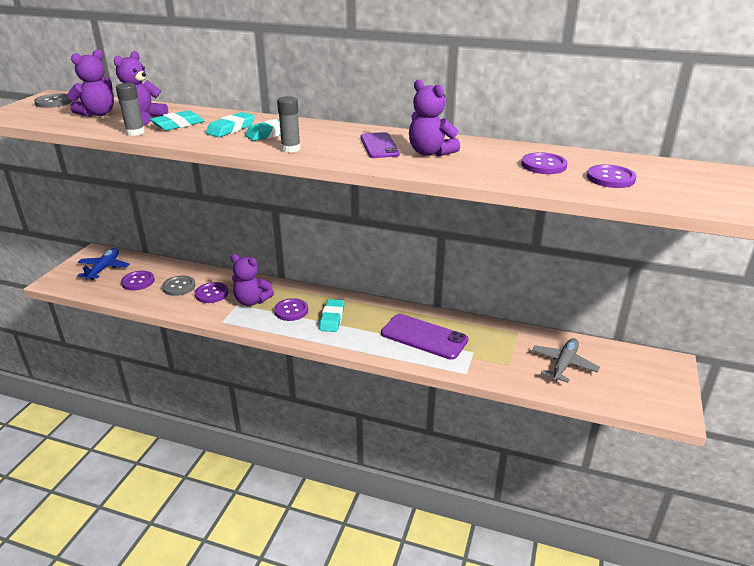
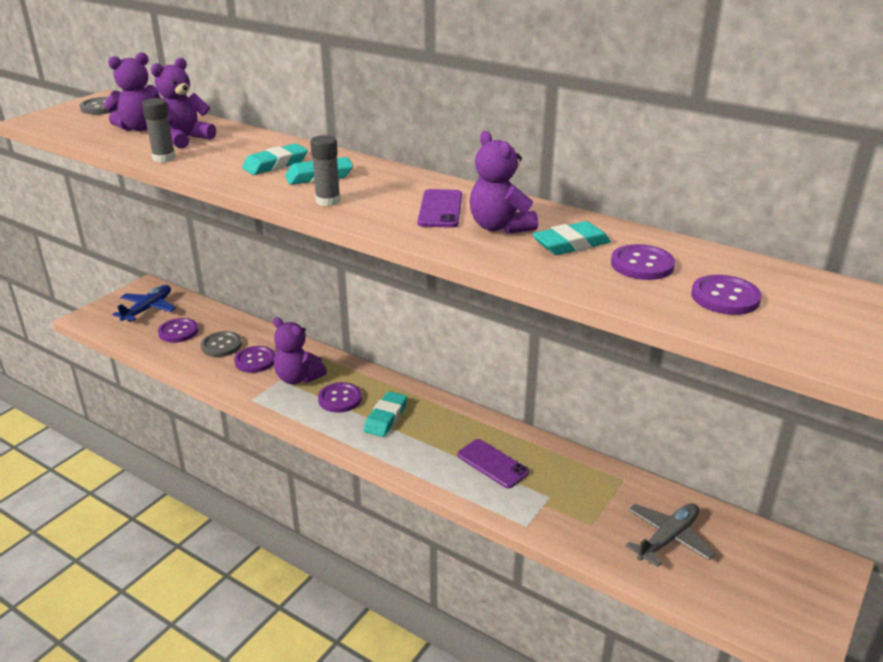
camera: 15 degrees right, 0 degrees up
(178, 125) = (218, 152): turquoise eraser -> turquoise eraser (571, 244)
(424, 337) = (492, 464): purple phone -> purple phone, size x0.65

